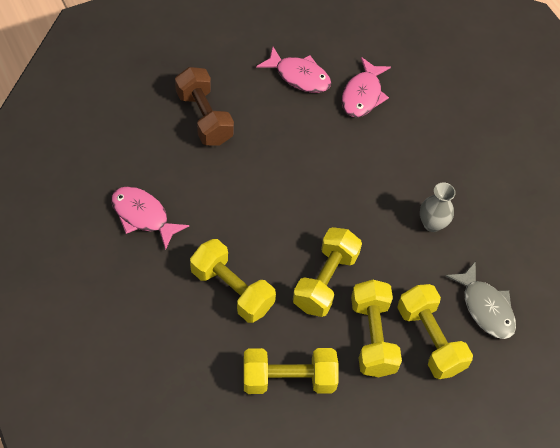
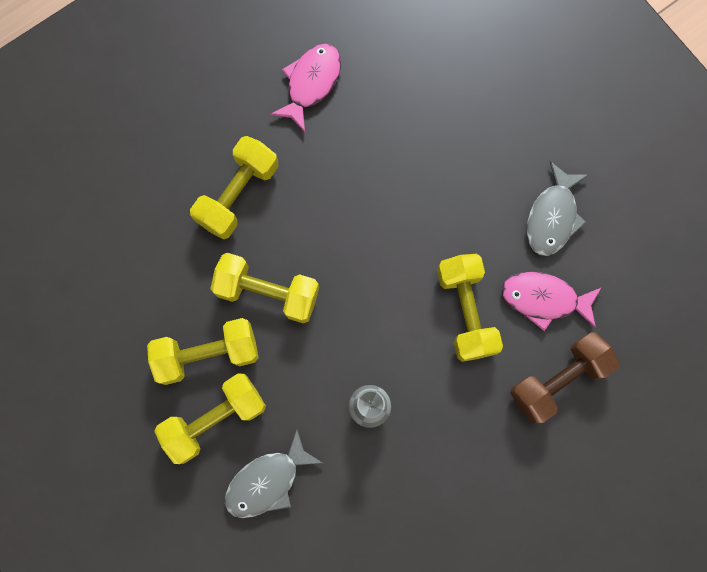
camera: 85 degrees right, 20 degrees up
(204, 117) = (460, 118): brown dumbbell -> brown dumbbell (557, 379)
(288, 379) = (144, 272): yellow dumbbell -> yellow dumbbell (465, 311)
(299, 76) = (552, 216): pink fish -> grey fish

